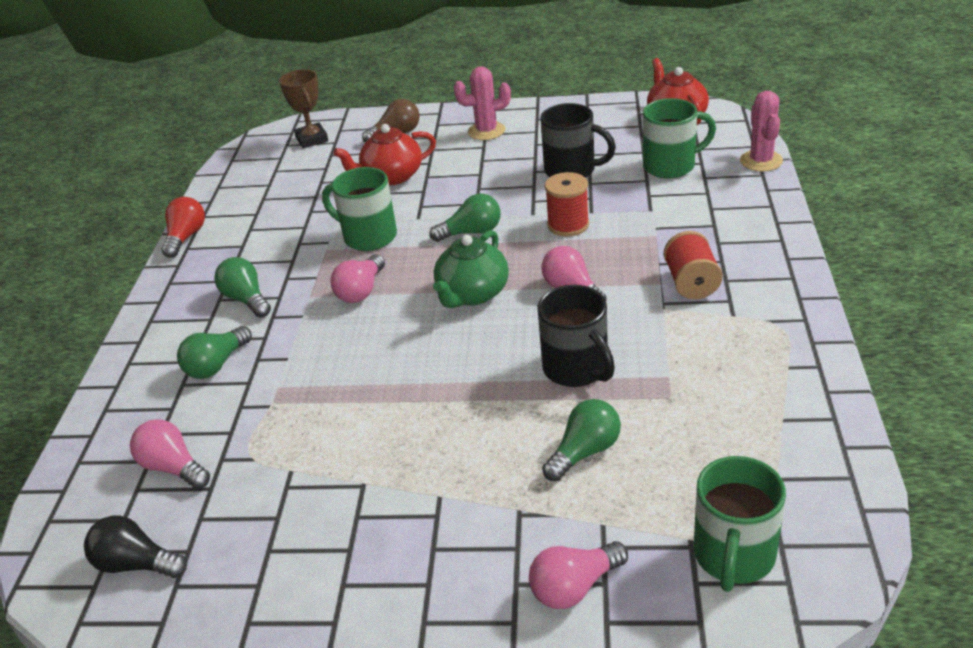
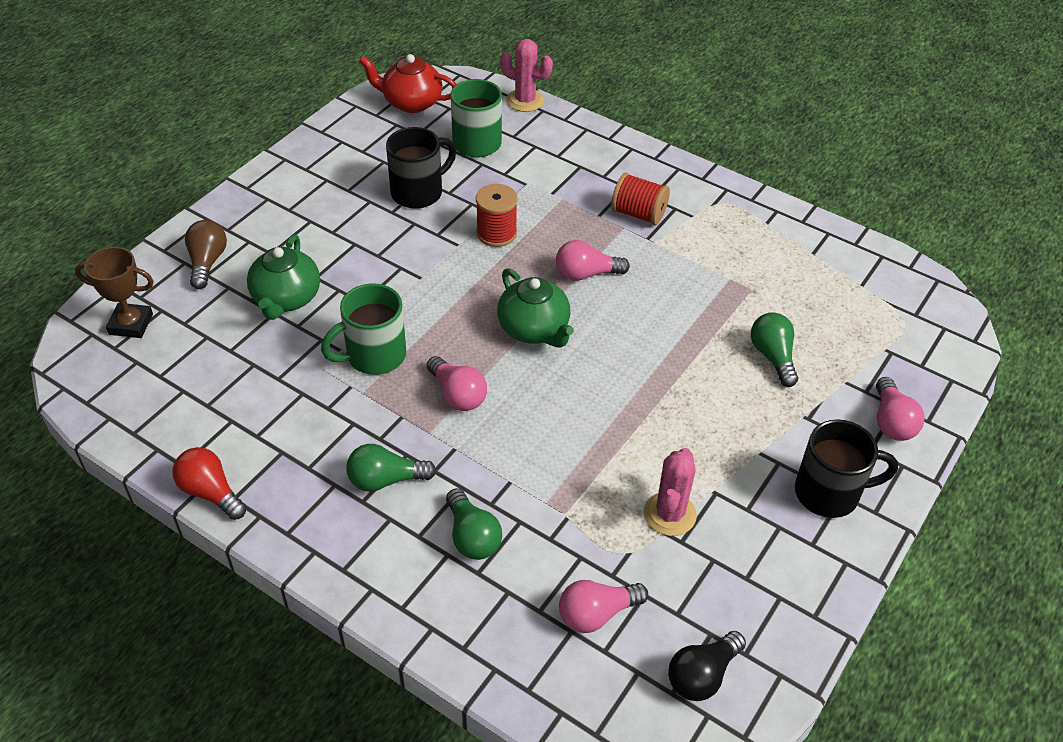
camera: 65 degrees left, 10 degrees up
(391, 176) = (286, 299): red teapot -> green teapot
(471, 232) = (444, 290): green light bulb -> none
(486, 131) = (285, 206): pink cactus -> pink cactus (669, 514)
(577, 369) = (682, 317): black mug -> black mug (829, 493)
(733, 556) = (911, 338): green mug -> none

